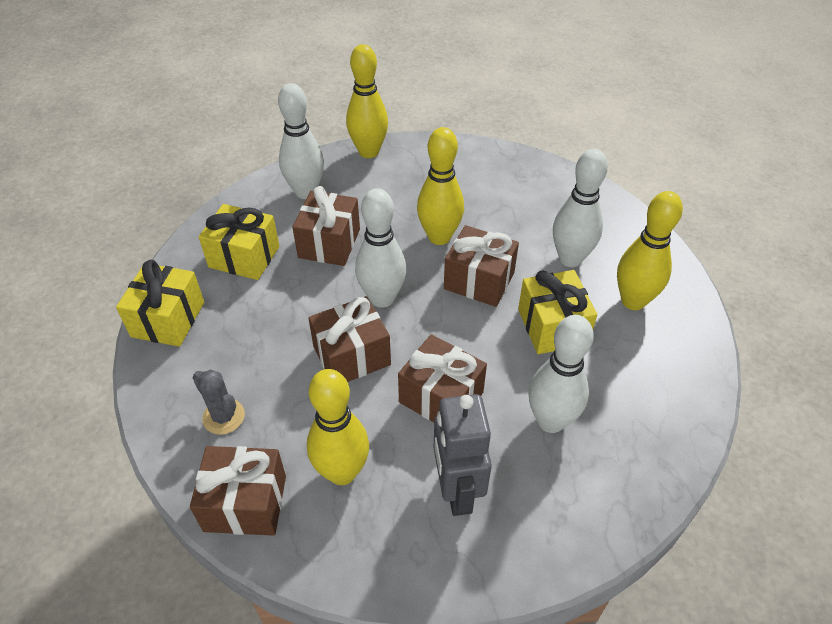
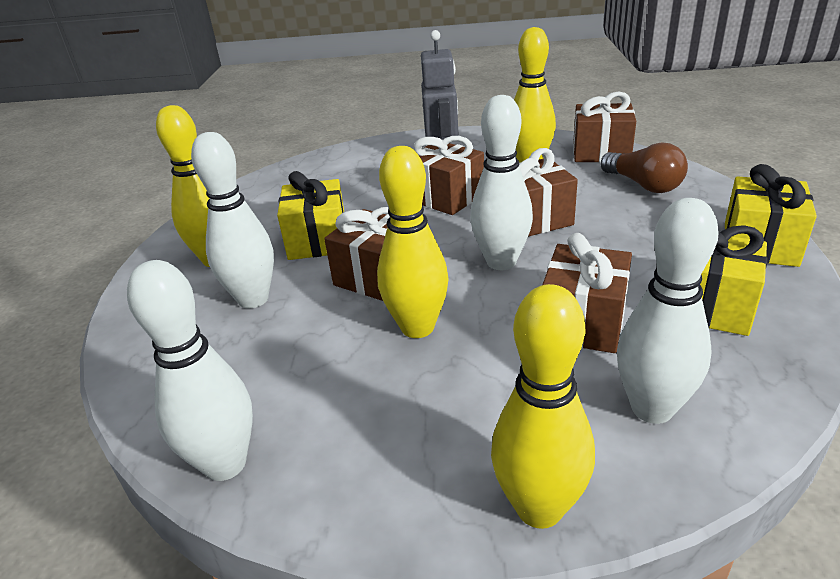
camera: 170 degrees left, 15 degrees down
(223, 417) = (643, 185): grey cactus -> brown light bulb
(551, 421) = (356, 188): white bowling pin -> white bowling pin (225, 464)

